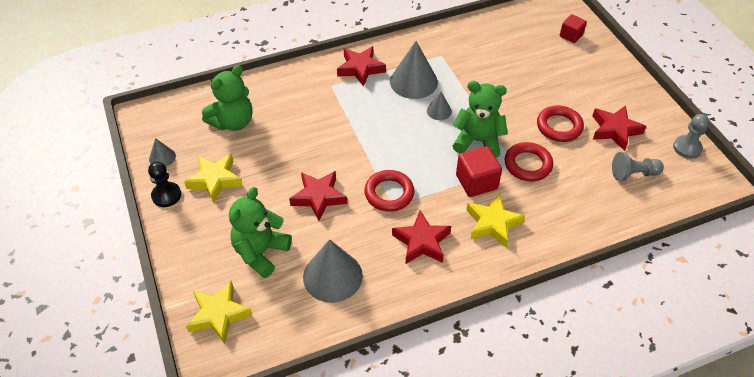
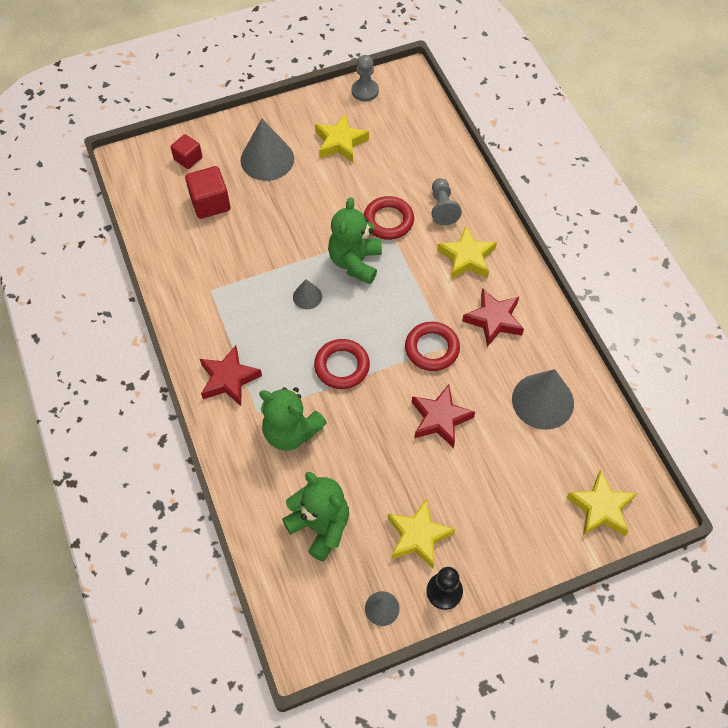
camera: 90 degrees left, 10 degrees up
(261, 252) = (519, 473): green teddy bear -> green teddy bear (291, 432)
(413, 81) = (256, 321): grey cone -> grey cone (267, 159)
(476, 182) = (413, 267): red cube -> red cube (210, 203)
(559, 126) = (334, 188): red ring -> red ring (342, 366)
(615, 130) = (340, 142): red star -> yellow star
(633, 174) = (399, 137): grey pawn -> grey pawn (442, 208)

